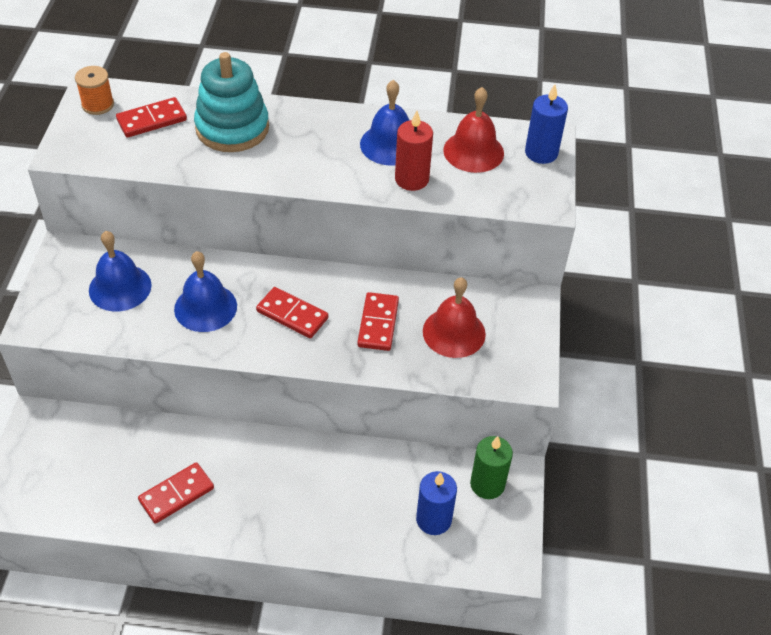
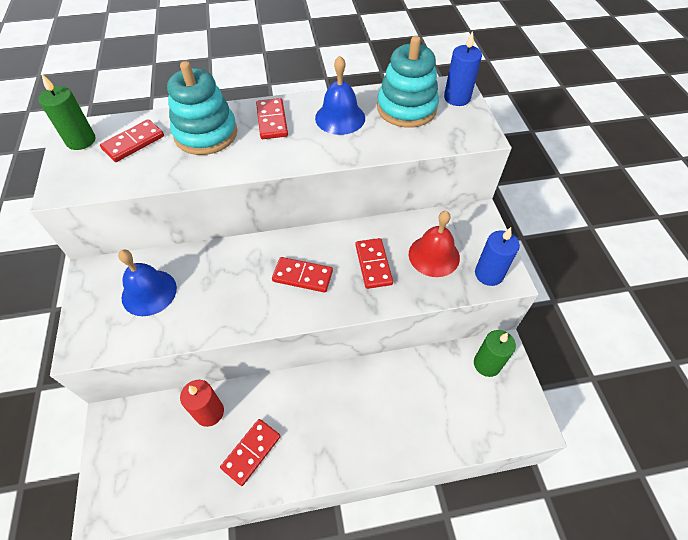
camera: 15 degrees left, 5 degrees up
(98, 104) = (81, 140): orange spool -> green candle
(205, 307) = (228, 289): blue bell -> none
(311, 130) = (272, 121): none -> red domino
(411, 179) = (370, 140): red candle -> red candle (209, 412)
(433, 519) = (461, 406): blue candle -> blue candle (489, 274)
(473, 151) = (406, 108): red bell -> turquoise stacking toy

